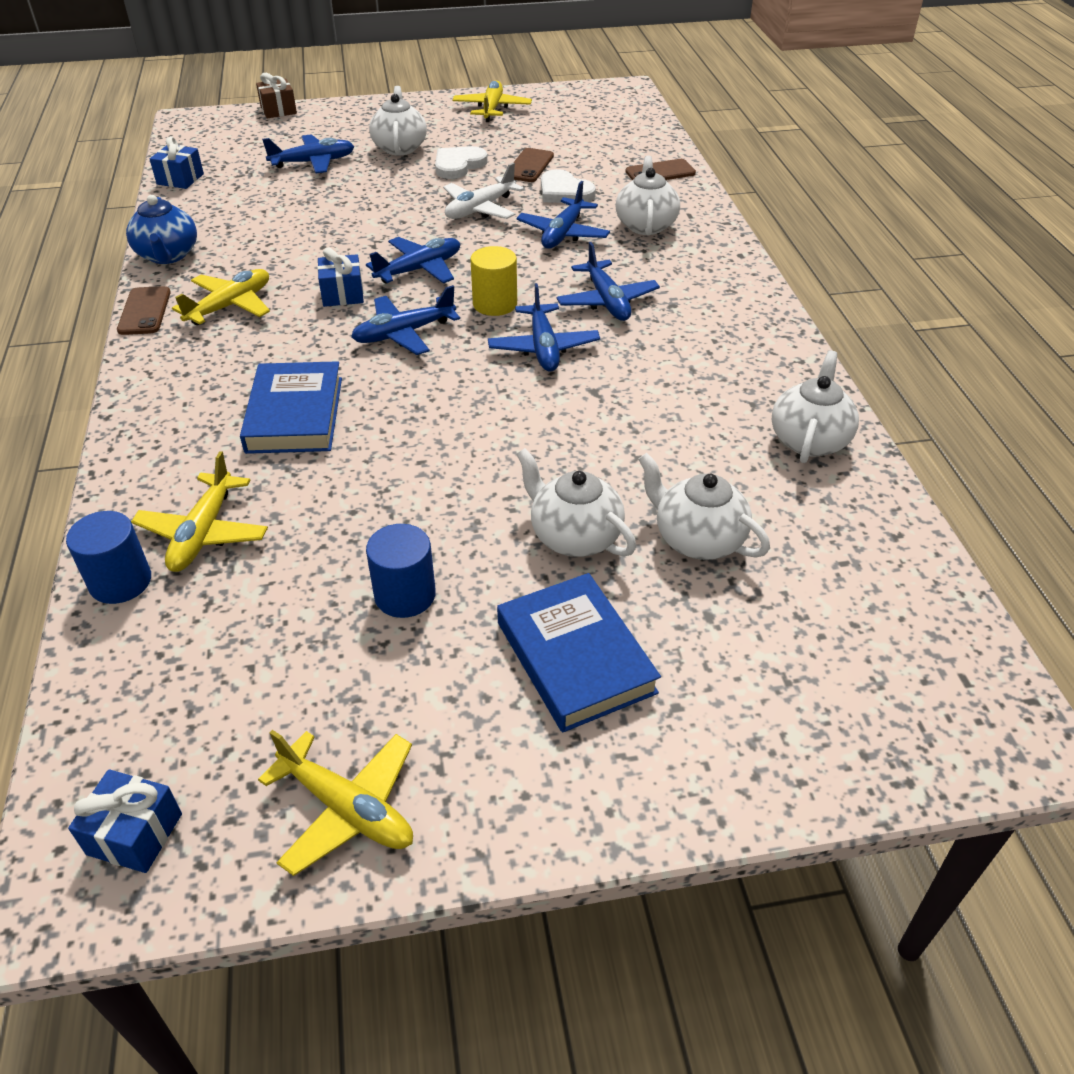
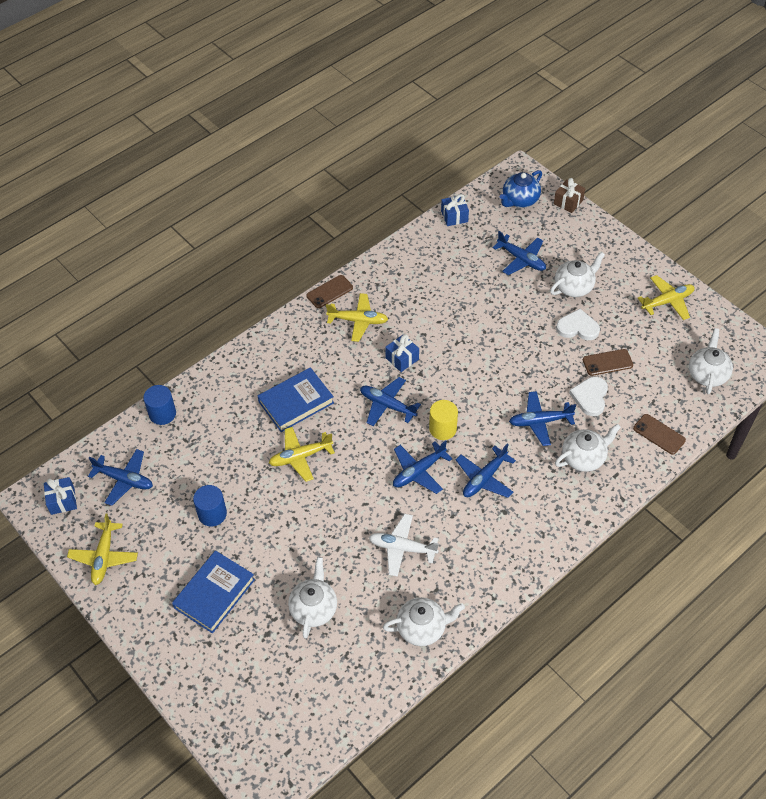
camera: 60 degrees right, 10 degrees up
(168, 255) = (380, 265): blue teapot -> blue teapot (519, 200)
(203, 533) = (203, 421): yellow plane -> yellow plane (300, 457)
(419, 269) = (449, 377): blue plane -> blue plane (124, 480)
(480, 209) = (535, 367): white plane -> white plane (402, 548)
(574, 536) = (285, 557): white teapot -> white teapot (707, 374)

